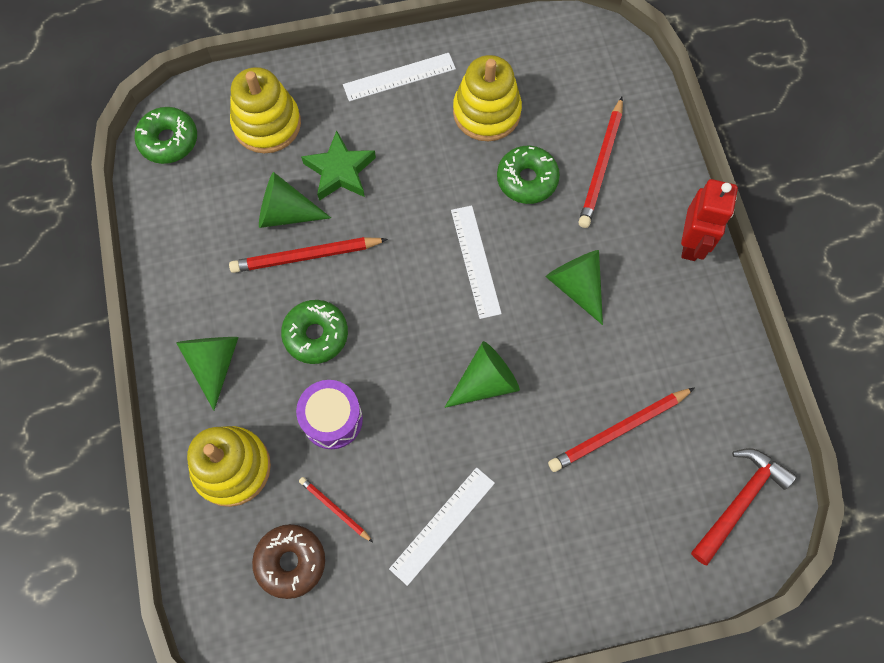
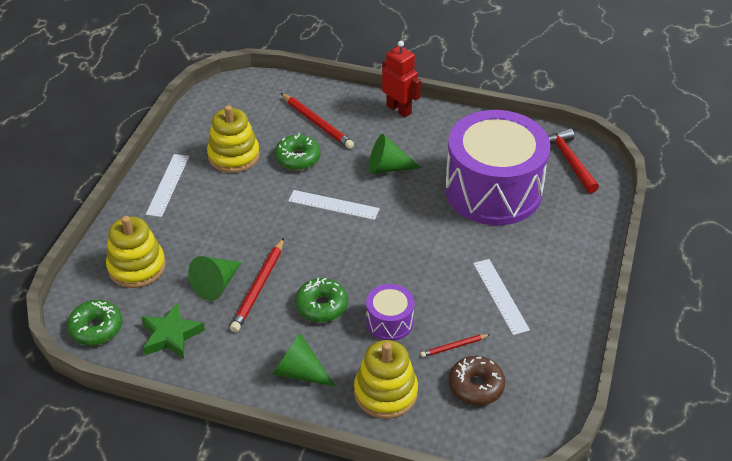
camera: 60 degrees left, 25 degrees down
(340, 171) = (210, 243): green star -> green star (171, 335)
(485, 382) = (419, 235): green cone -> none
(618, 430) = (493, 190): red pencil -> purple drum

